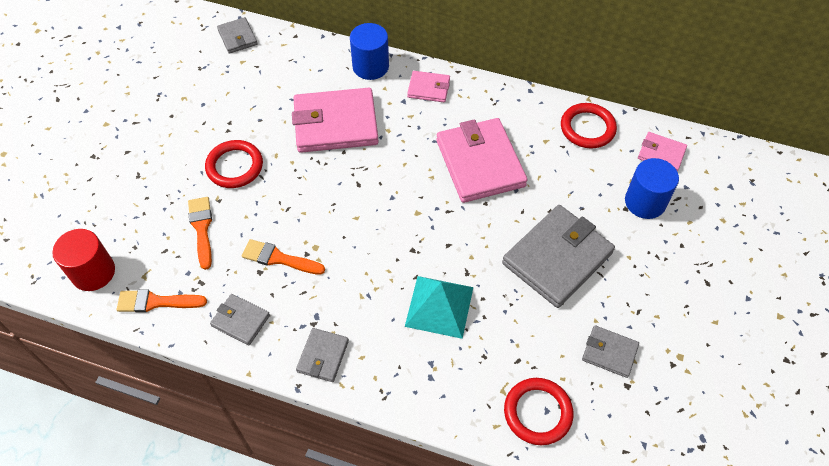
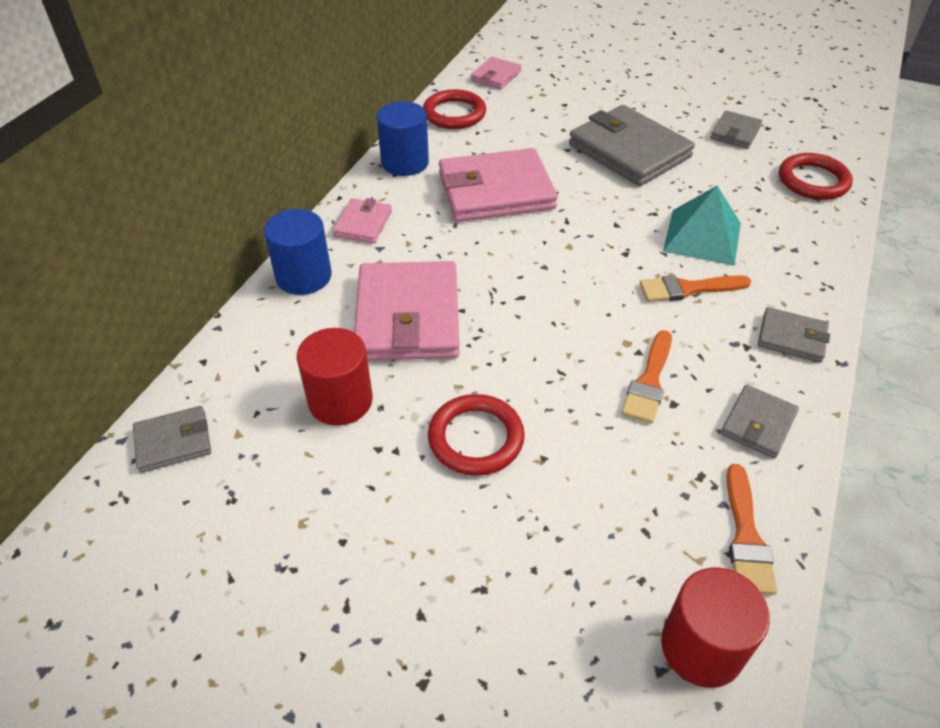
camera: 85 degrees left, 10 degrees down
(202, 228) = (599, 479): orange brush -> orange brush (688, 289)
(264, 101) = (340, 400): none -> red cylinder
(645, 202) = (556, 92): blue cylinder -> blue cylinder (405, 162)

